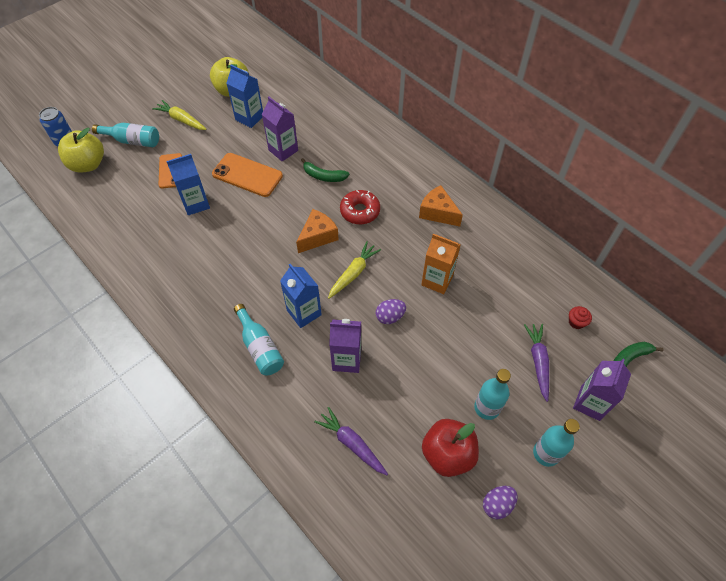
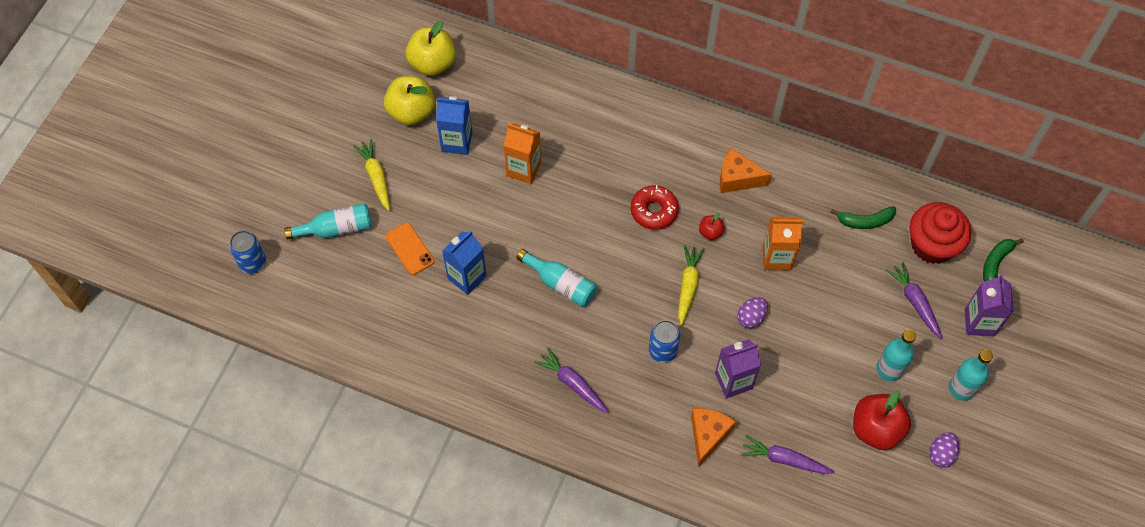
camera: 25 degrees left, 5 degrees up
(88, 164) = (304, 281): yellow apple -> yellow apple (433, 63)
(181, 120) = (376, 177): yellow carrot -> yellow carrot turned 60 degrees clockwise
(220, 307) = (572, 383): none -> purple carrot
(247, 175) = (502, 218): orange phone -> none
(260, 347) = (640, 406): turquoise bottle -> turquoise bottle (560, 284)
(283, 150) = (523, 169): purple carton -> orange carton
(304, 312) = (662, 351): blue carton -> blue can
(318, 236) = (626, 260): orange cheese -> orange cheese (708, 435)
(323, 176) = (589, 184): green banana -> green banana (865, 221)
(394, 242) = (710, 232): none -> red apple
(576, 322) = (932, 245): red cupcake -> red cupcake, size x2.48

